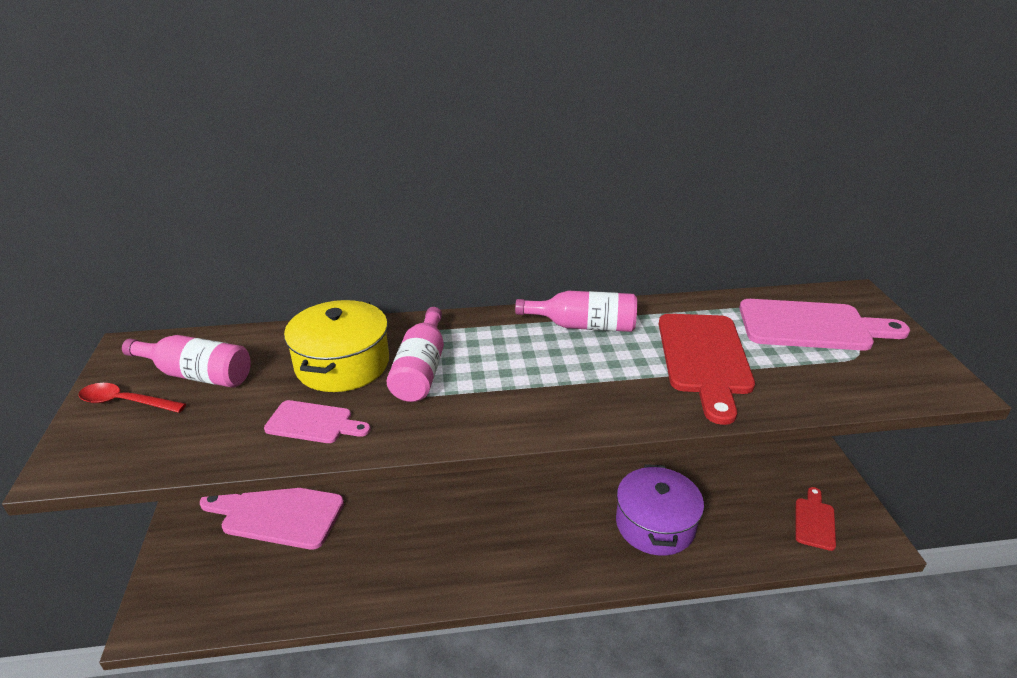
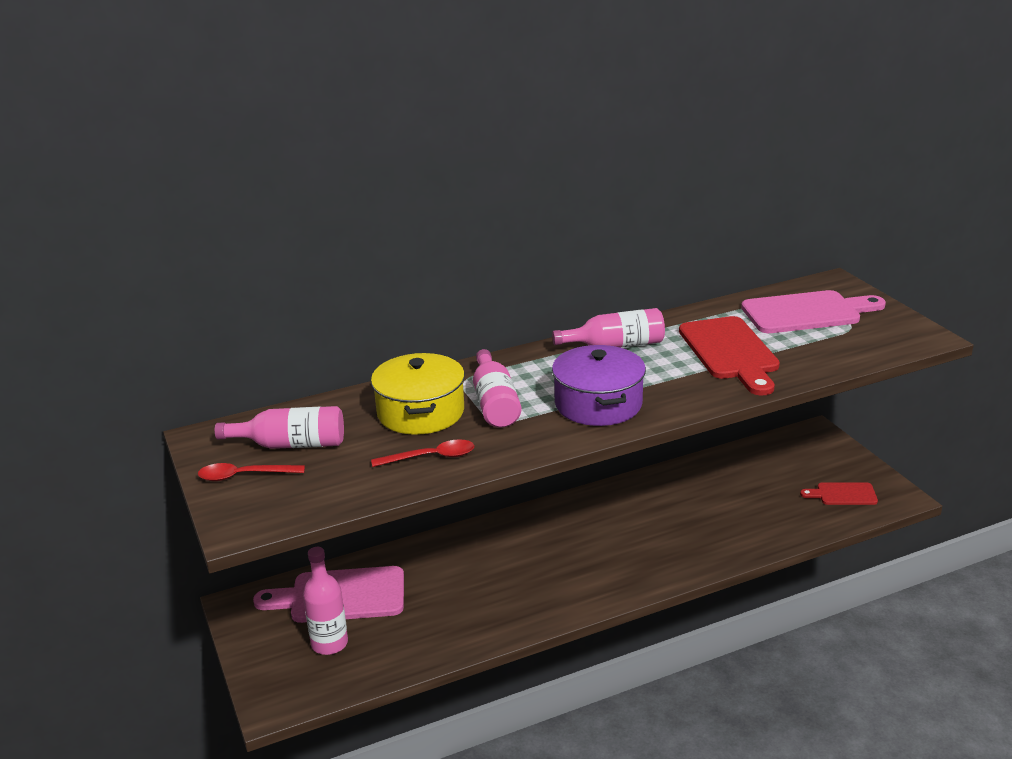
camera: 15 degrees left, 5 degrees down
(237, 566) = (329, 643): none -> pink bottle
(313, 423) = (431, 457): pink cutting board -> red spoon
(655, 524) = (707, 526): purple pot -> purple pot (598, 404)
(814, 521) = (843, 494): red cutting board -> red cutting board turned 90 degrees counterclockwise

